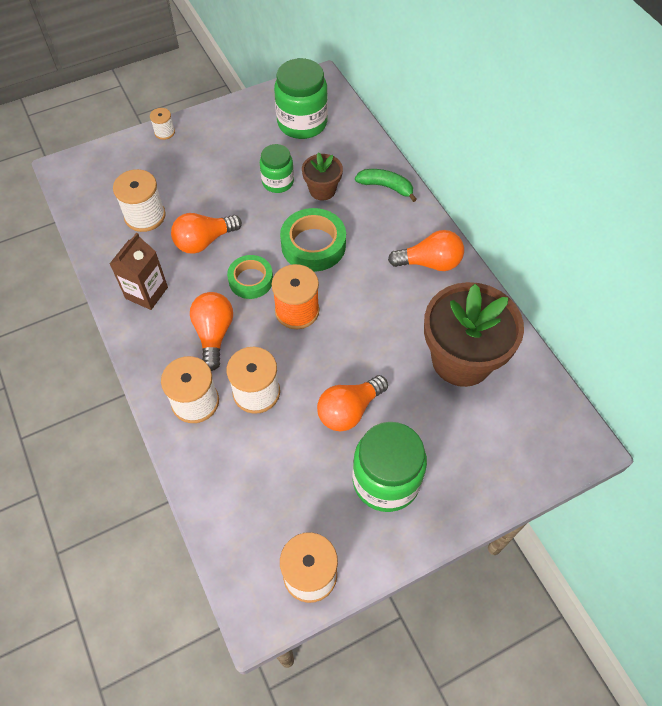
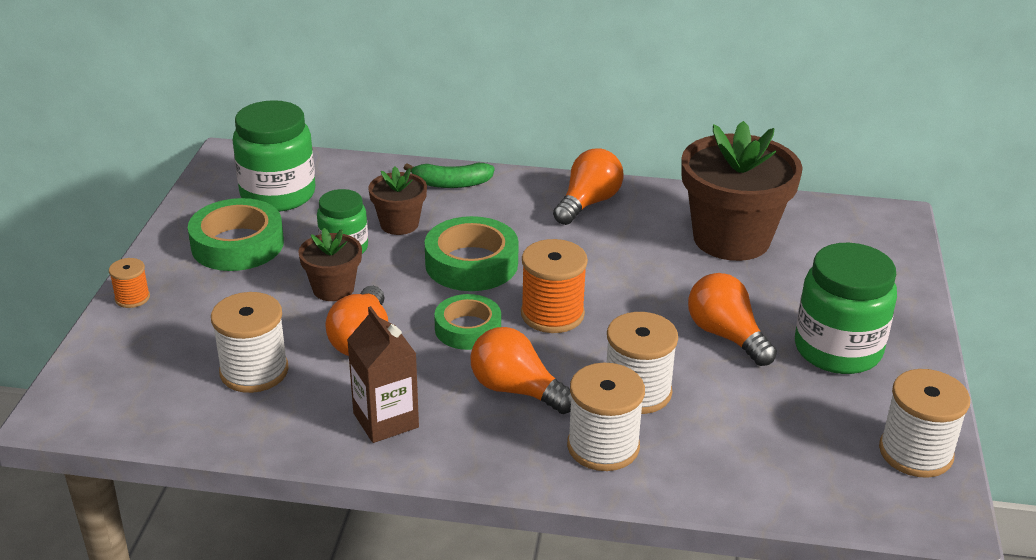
camera: 55 degrees left, 25 degrees down
(164, 132) = (132, 298): white spool -> orange spool
(237, 201) = (333, 289): none -> brown flower pot
(242, 139) = (237, 244): none -> green tape
(349, 410) = (726, 336): orange light bulb -> orange light bulb turned 150 degrees clockwise
(386, 187) = (451, 183): green banana -> green banana turned 150 degrees counterclockwise

